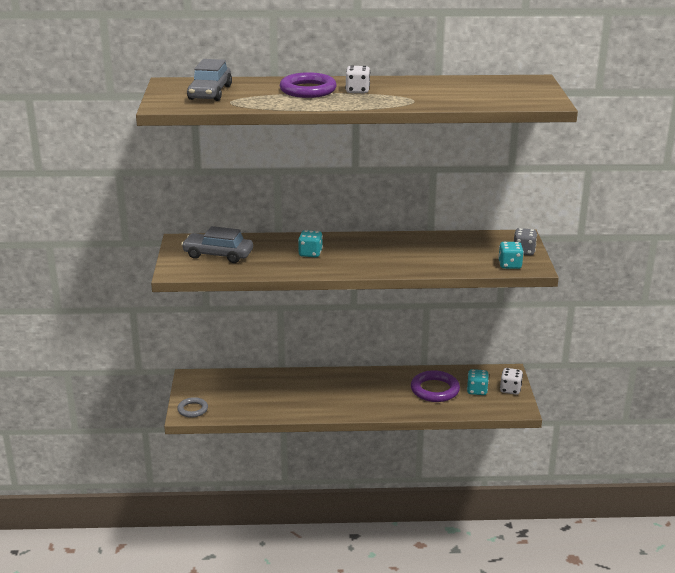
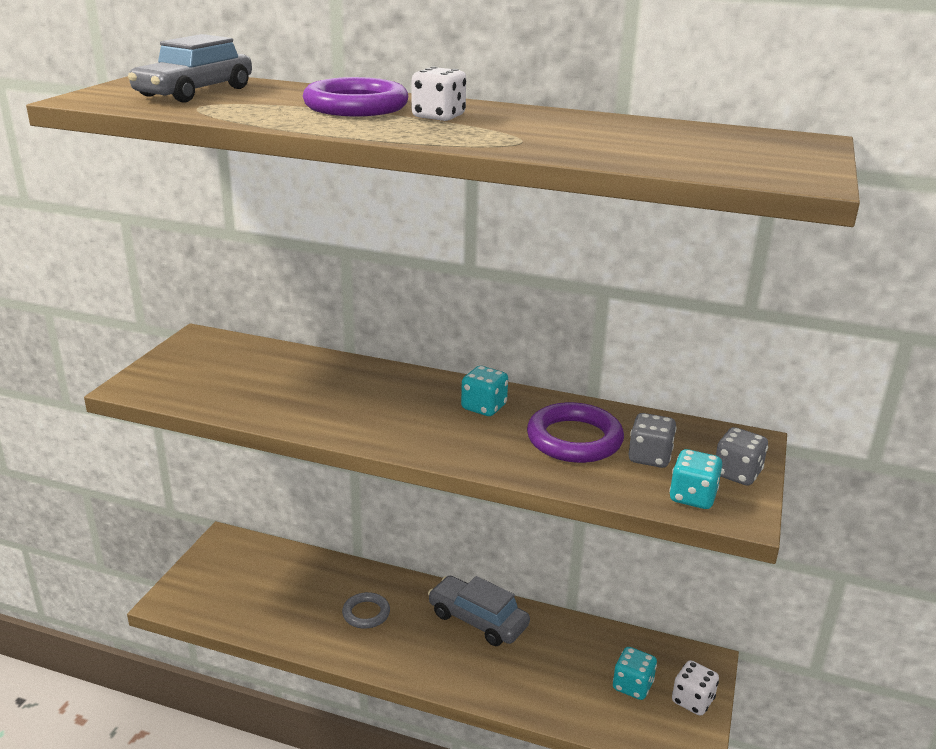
camera: 20 degrees right, 0 degrees up
(192, 409) = (184, 596): grey ring -> grey ring (366, 613)
(218, 255) = (224, 371): grey car -> grey car (478, 620)
(310, 253) = (362, 398): turquoise dice -> turquoise dice (484, 407)
(435, 390) = (562, 663): purple ring -> purple ring (574, 439)
(479, 252) = (649, 457): none -> grey dice

